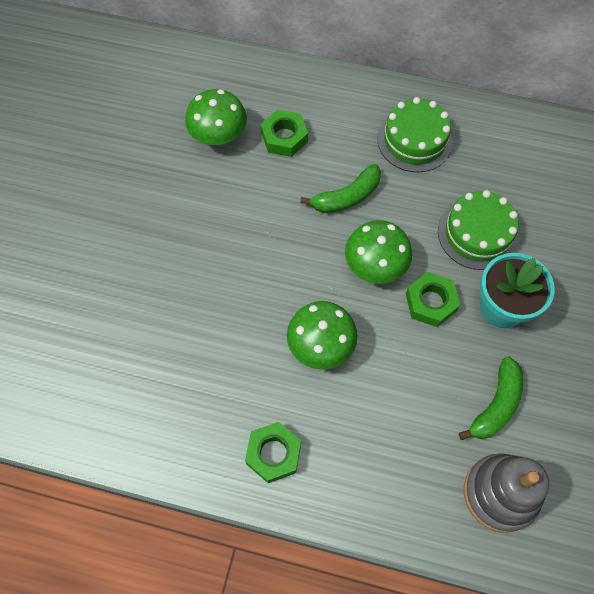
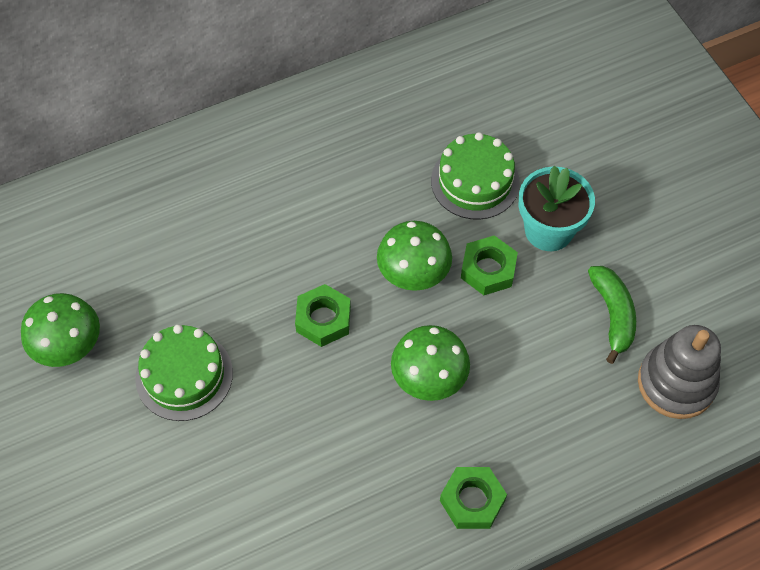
camera: 40 degrees left, 5 degrees down
(218, 135) = (158, 258): green mushroom -> green mushroom (68, 345)
(284, 137) = (225, 215): green nut -> green nut (323, 319)
(347, 197) = (333, 230): green banana -> none
(414, 140) = (348, 135): green cake -> green cake (184, 375)

